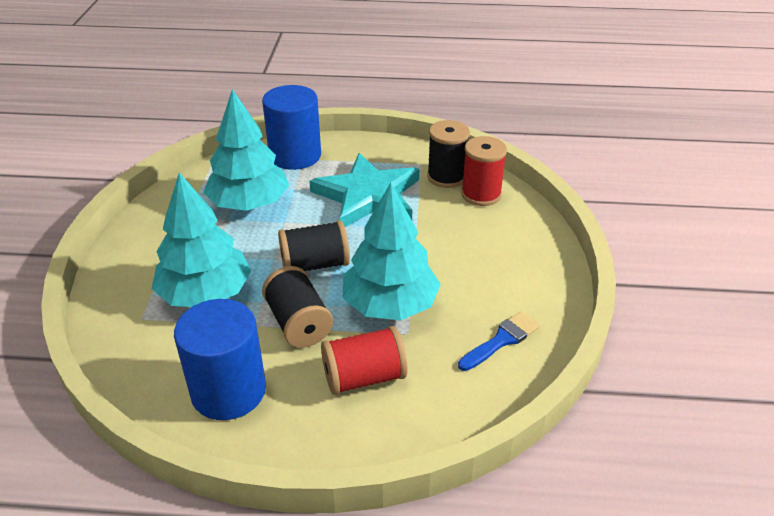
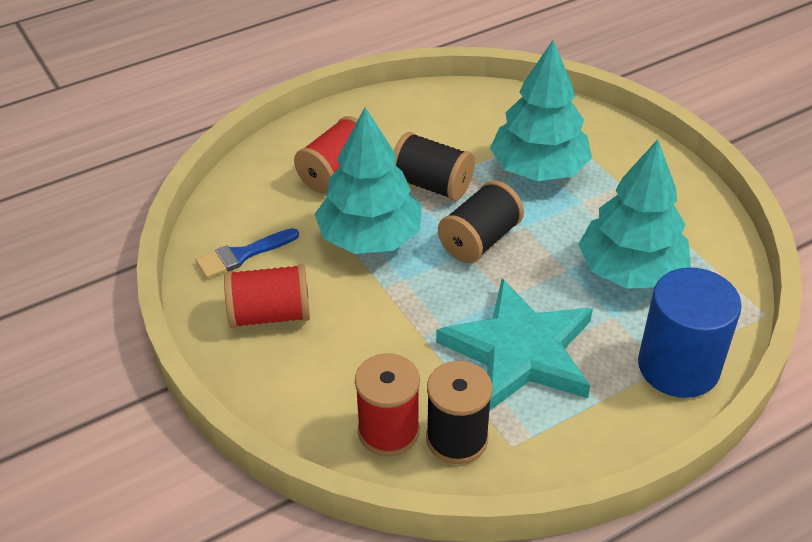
camera: 145 degrees right, 5 degrees up
(228, 391) = (427, 120): blue cylinder -> none
(501, 340) = (242, 255): blue brush -> blue brush turned 45 degrees clockwise
(508, 285) = (270, 314): none -> red spool

